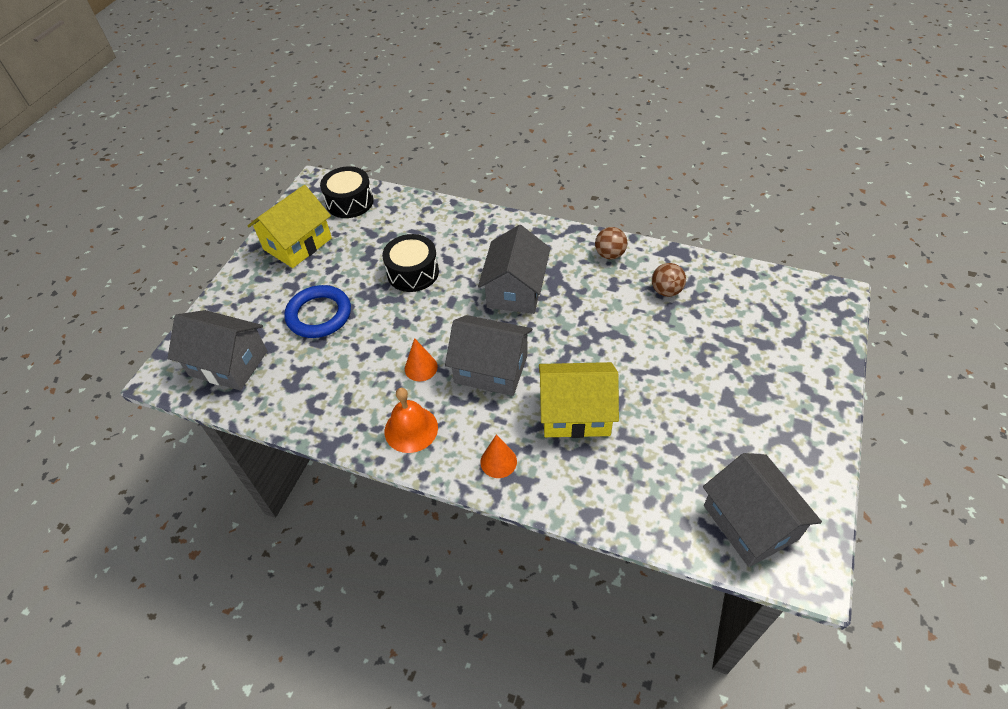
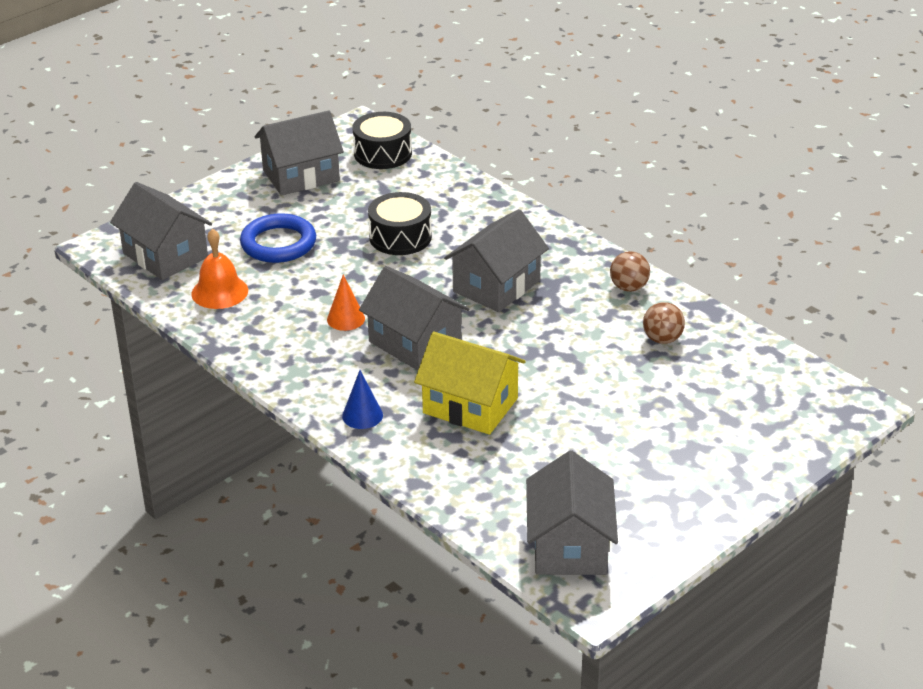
camera: 25 degrees right, 15 degrees down
(297, 244) = (301, 175): yellow house -> grey house
(411, 429) = (299, 363): orange bell -> orange bell (219, 292)
(498, 461) = (362, 415): orange cone -> blue cone

